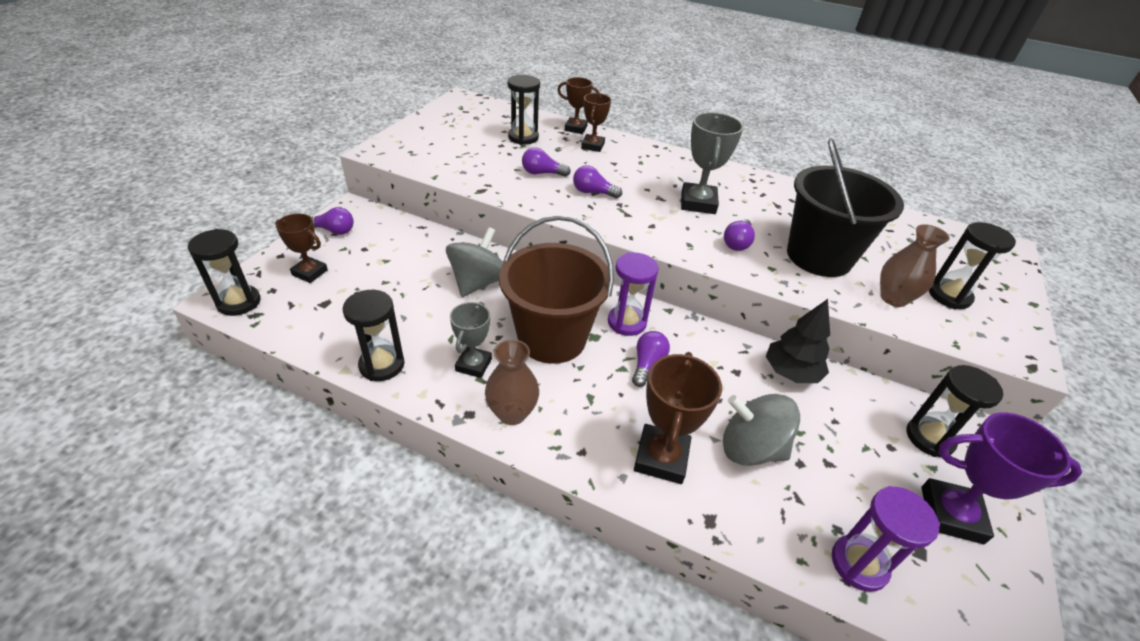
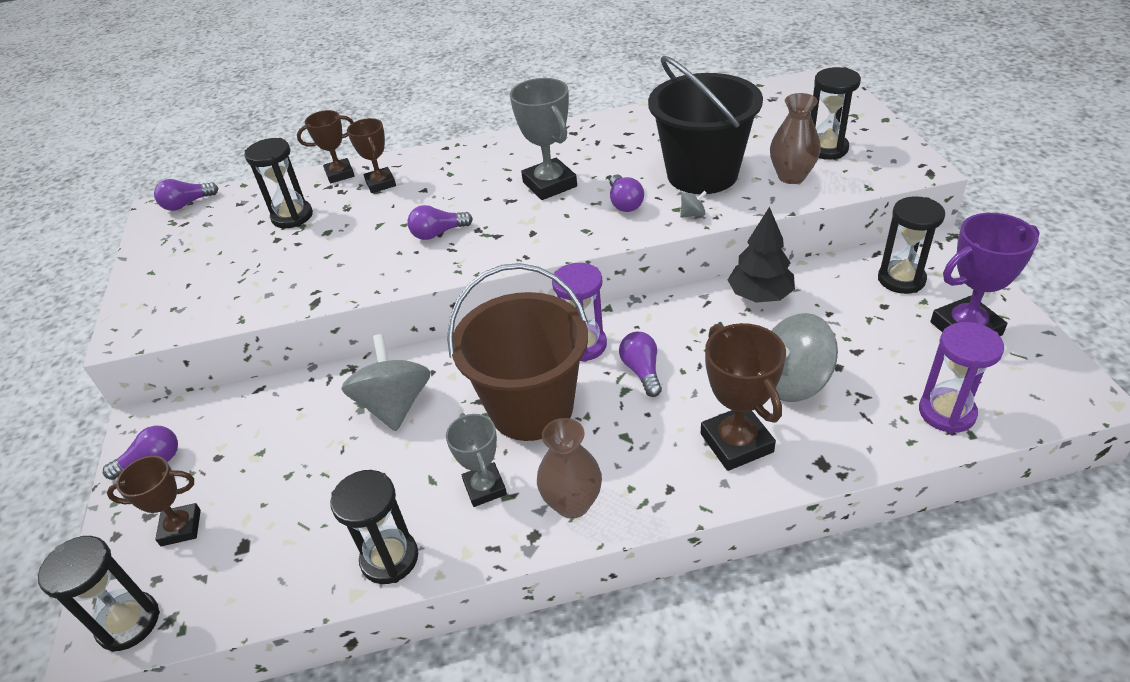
camera: 30 degrees left, 0 degrees up
(542, 173) = (361, 244): purple light bulb -> purple light bulb (187, 204)
(780, 279) = (692, 214): none -> grey spinning top

